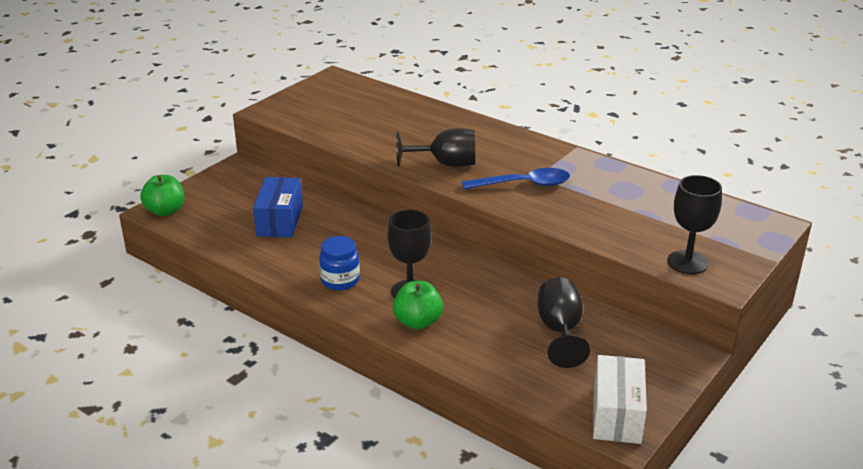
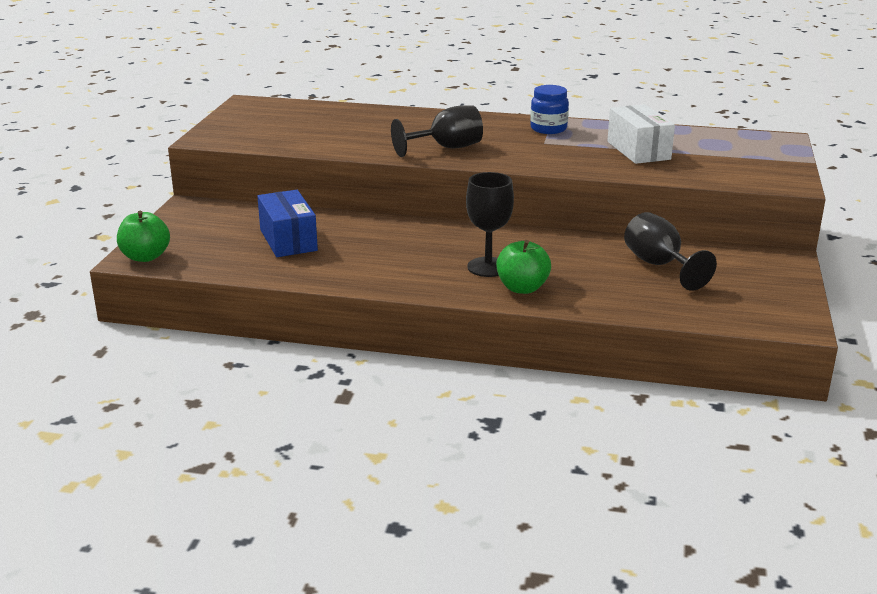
camera: 25 degrees left, 5 degrees down
(340, 280) = (408, 274): blue jar -> blue jar (548, 129)
(524, 184) = (539, 150): blue spoon -> none
(616, 414) = (775, 312): white box -> white box (638, 150)
(687, 262) = (746, 176): black goblet -> none

